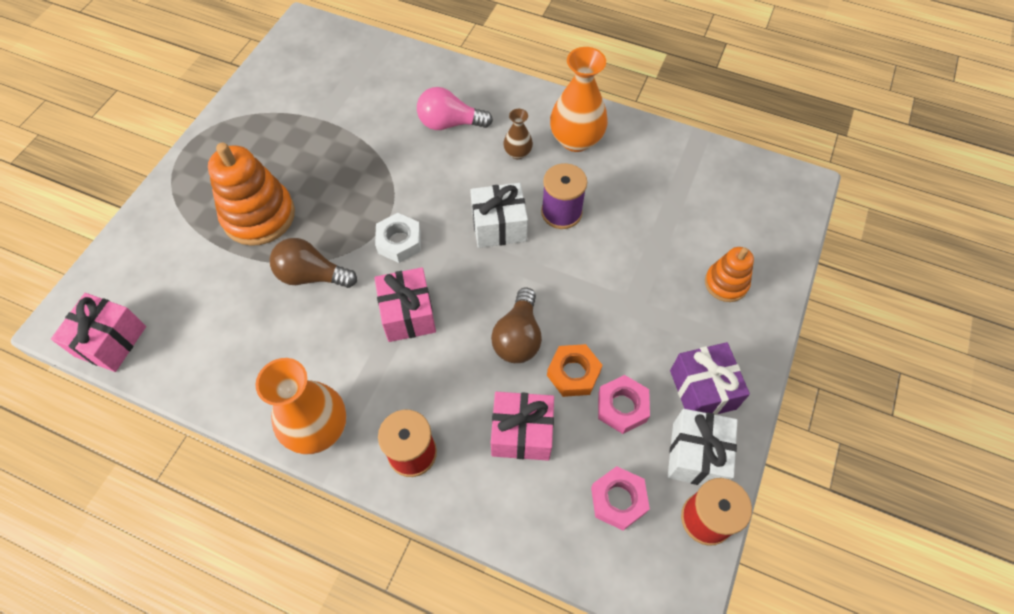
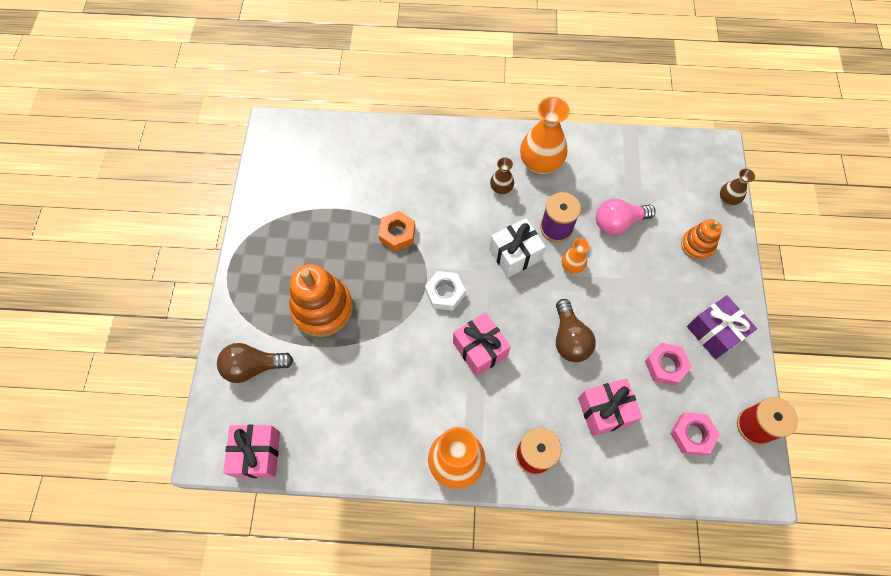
camera: 20 degrees left, 5 degrees up
(312, 275) = (390, 344): brown light bulb -> brown light bulb (253, 366)
(450, 123) = (436, 179): pink light bulb -> pink light bulb (618, 223)
(560, 259) = (572, 266): none -> orange vase
(573, 373) = (621, 353): orange nut -> orange nut (397, 234)
(696, 455) = (730, 383): white gift -> none
(789, 243) = (728, 199): none -> brown vase

